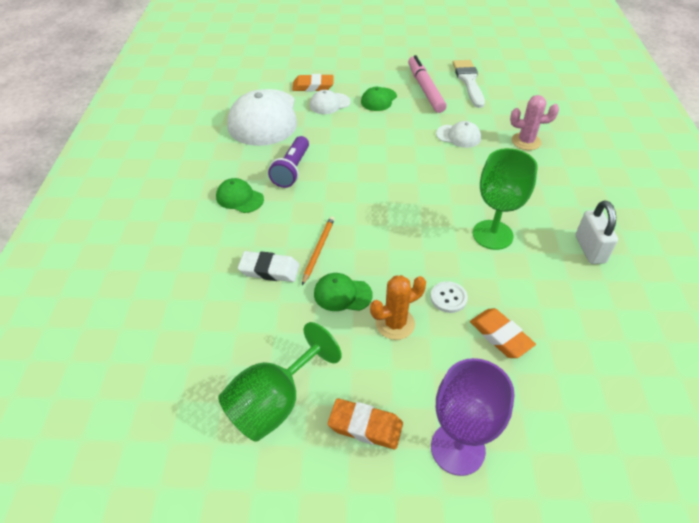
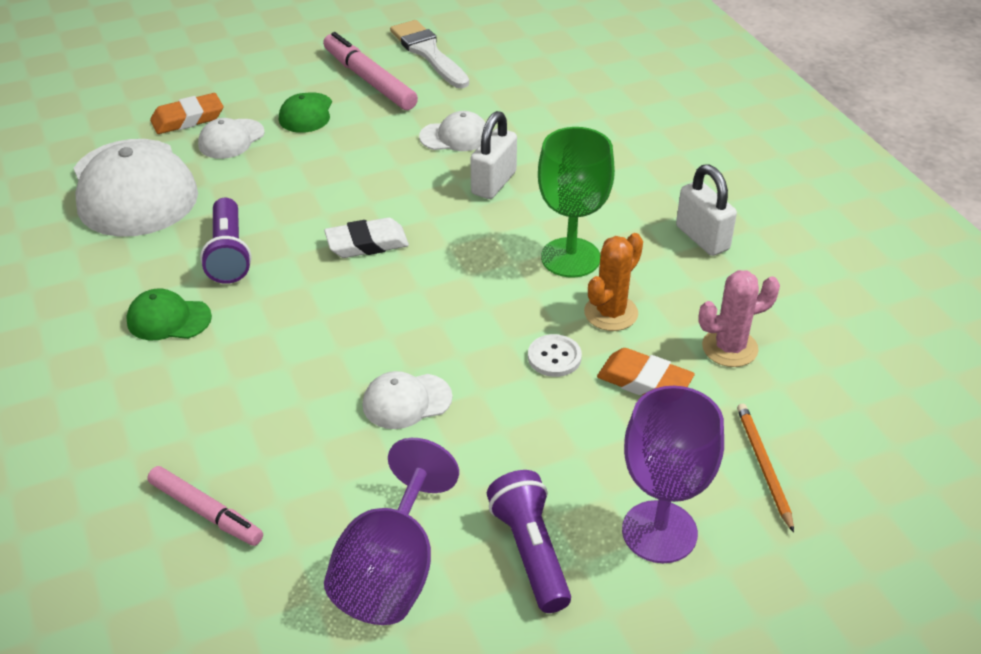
camera: 25 degrees left, 5 degrees down
(194, 321) = (206, 512): none -> pink marker
(269, 270) = (279, 404): white eraser -> white eraser (367, 243)
(274, 402) = (391, 571): green goblet -> purple goblet
(318, 250) = (337, 354): orange pencil -> orange pencil (763, 466)
(342, 294) = (406, 401): green cap -> white cap
(365, 426) = (530, 552): orange eraser -> purple flashlight
(395, 324) = (500, 414): orange cactus -> orange cactus (611, 313)
(467, 172) = (494, 183): none -> white padlock
(526, 141) = (552, 119): pink cactus -> pink cactus (729, 348)

